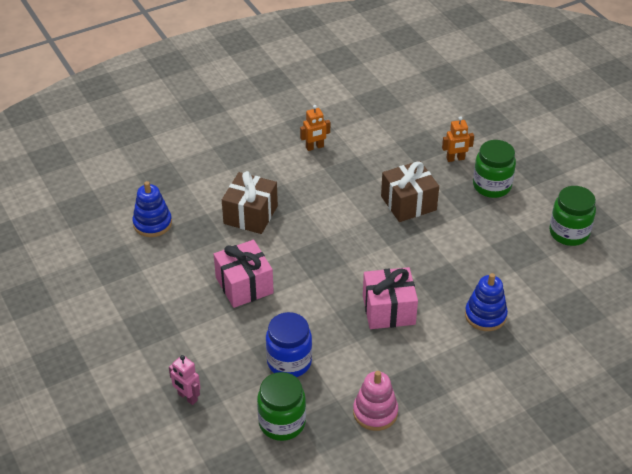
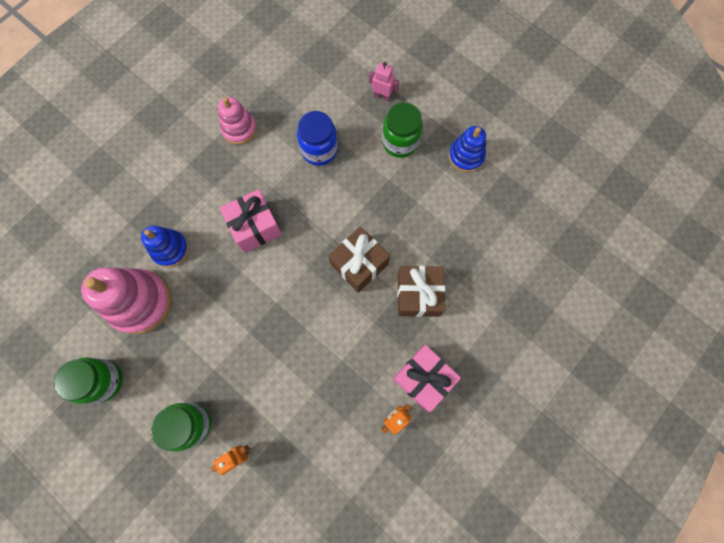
camera: 160 degrees right, 30 degrees up
(152, 223) = (501, 252): blue stacking toy -> blue stacking toy (466, 156)
(244, 285) = (387, 211): pink gift -> pink gift (423, 378)
(282, 423) = (305, 99): green jar -> green jar (400, 142)
(408, 203) = (271, 366): brown gift -> brown gift (359, 264)
(525, 280) = (140, 302): none -> pink stacking toy

